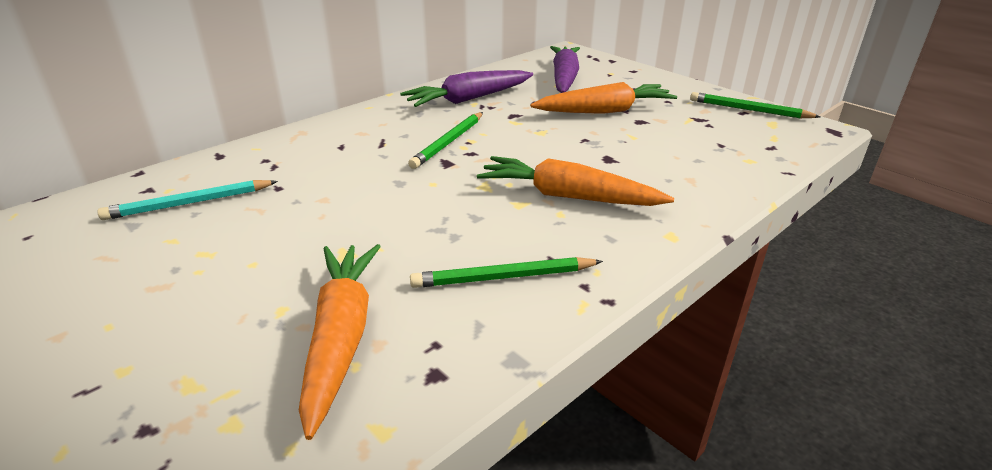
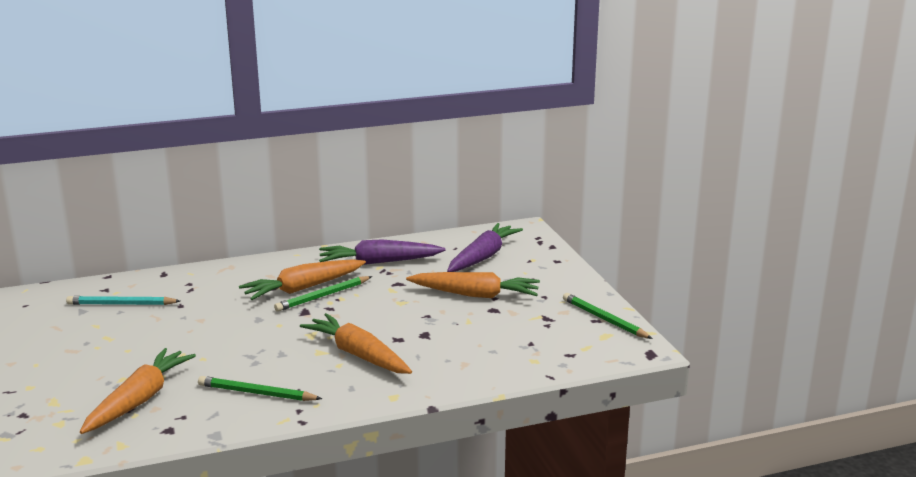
camera: 25 degrees right, 10 degrees down
(416, 138) = (303, 288): none -> orange carrot

